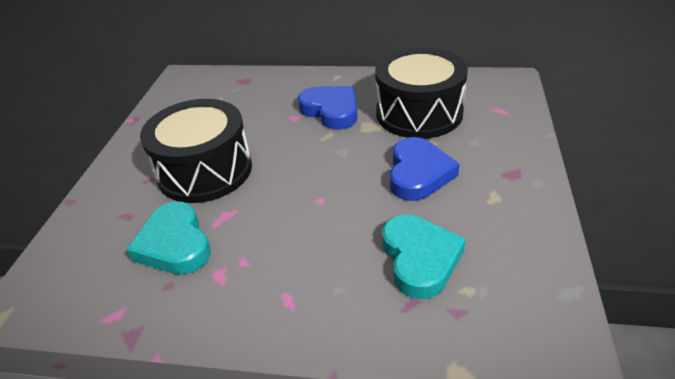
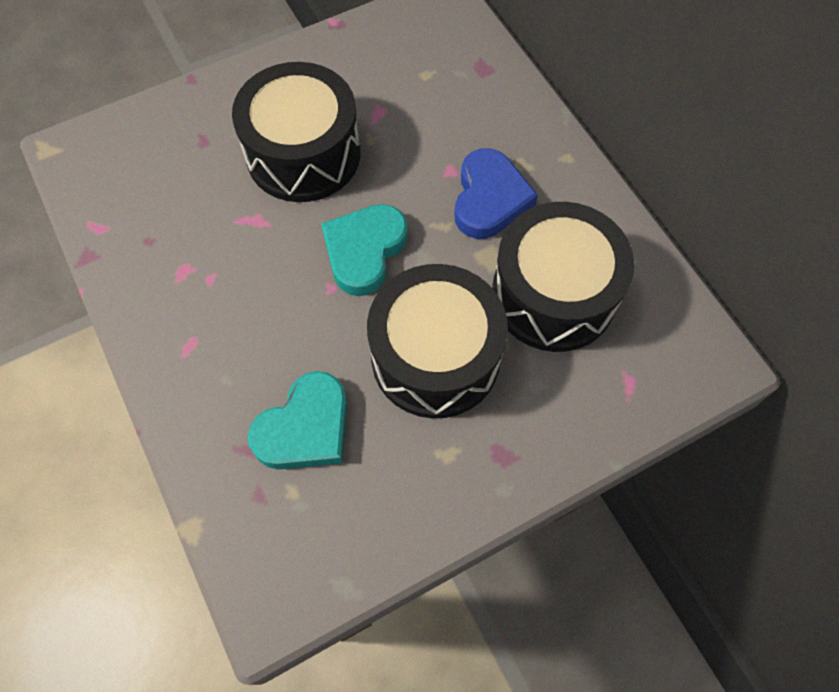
camera: 50 degrees right, 25 degrees up
(174, 244) = (194, 208): turquoise heart -> turquoise heart (364, 251)
(418, 173) = (435, 357): blue heart -> black drum

